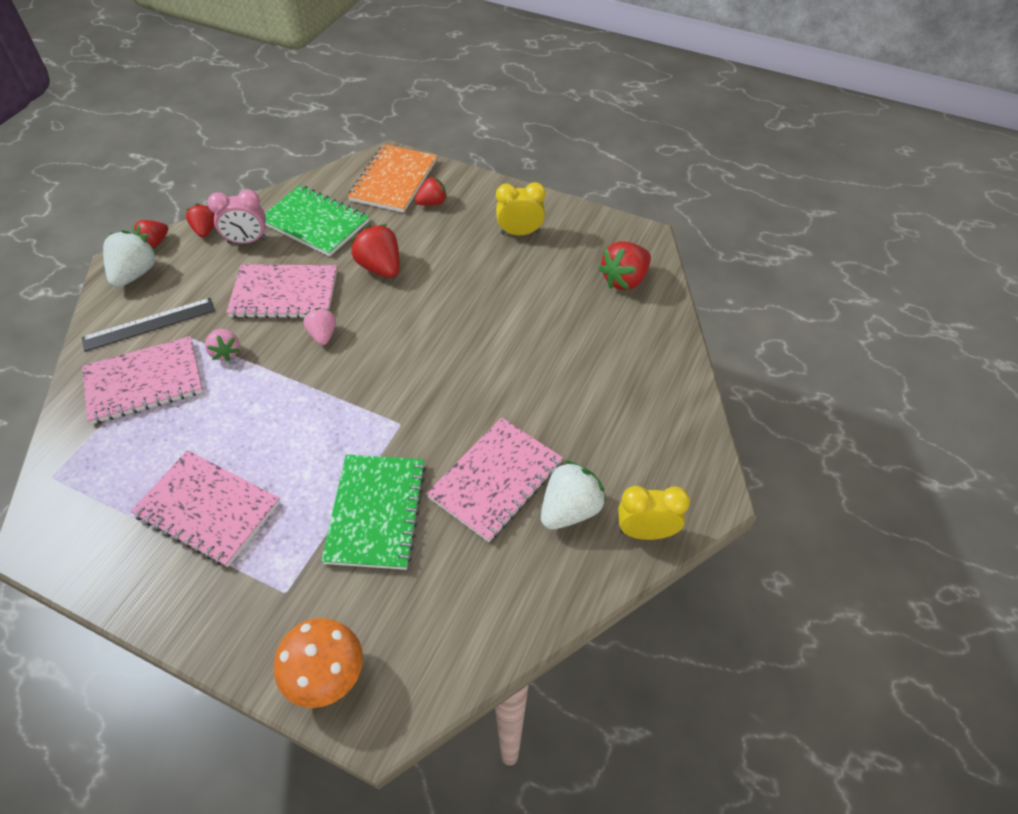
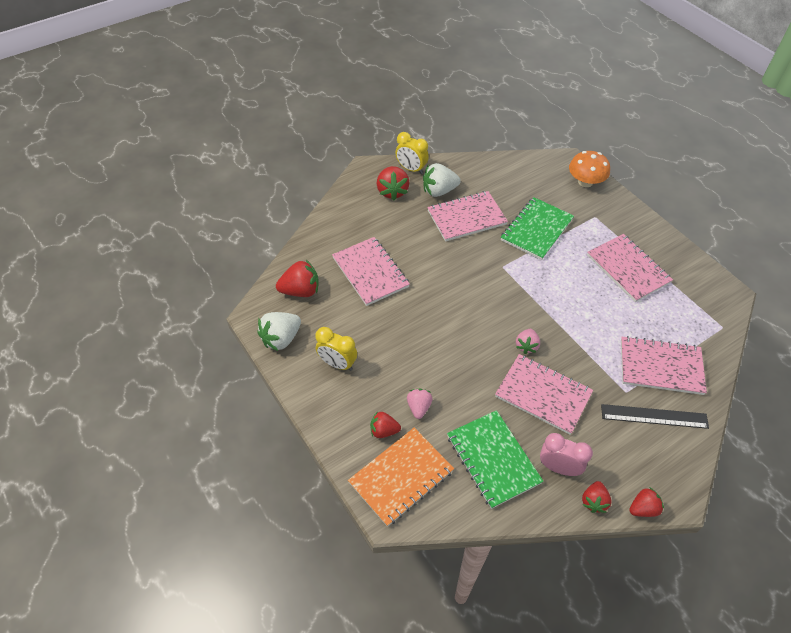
camera: 150 degrees left, 0 degrees up
(135, 274) = (663, 477): white strawberry -> white strawberry (281, 339)
(225, 352) = (599, 364): pink strawberry -> pink strawberry (419, 407)
(380, 267) = (460, 384): red strawberry -> red strawberry (392, 191)
(565, 336) = (370, 272): none -> pink notebook

